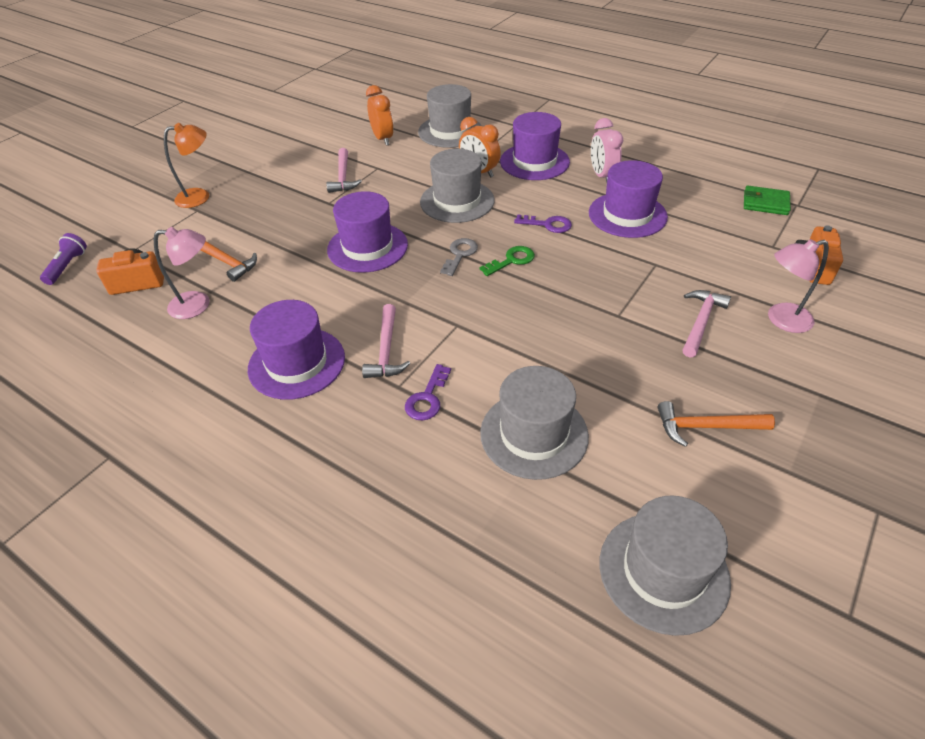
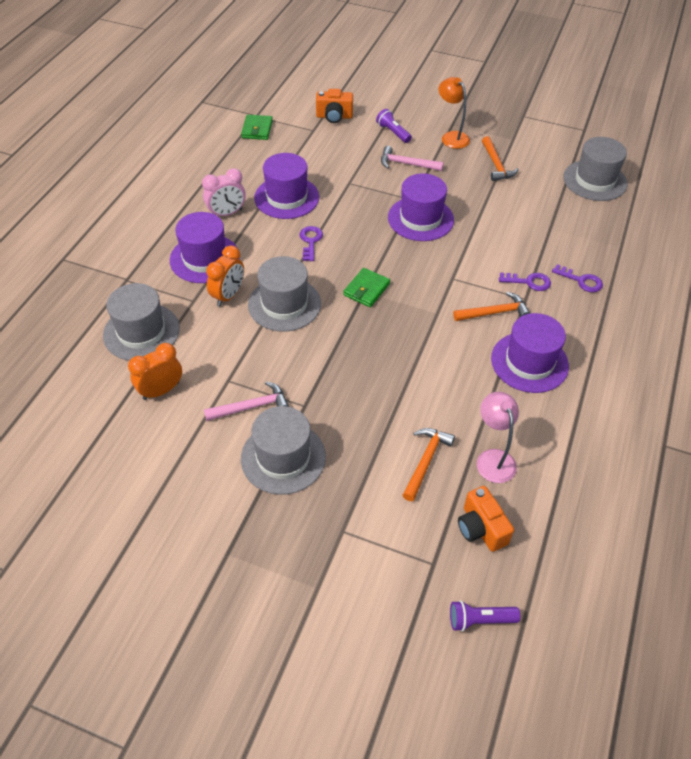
camera: 105 degrees left, 5 degrees up
(200, 197) = (315, 540): orange lamp -> orange lamp (451, 137)
(367, 247) = (372, 354): purple hat -> purple hat (420, 219)
(386, 350) = (494, 312): pink hammer -> orange hammer
(410, 460) = (581, 281): none -> purple key
(460, 254) = (366, 289): grey key -> green wallet
(512, 260) = (366, 257): green key -> none
(534, 434) = (534, 230): grey hat -> grey hat (283, 457)
(781, 320) = (393, 132): pink lamp -> purple flashlight

